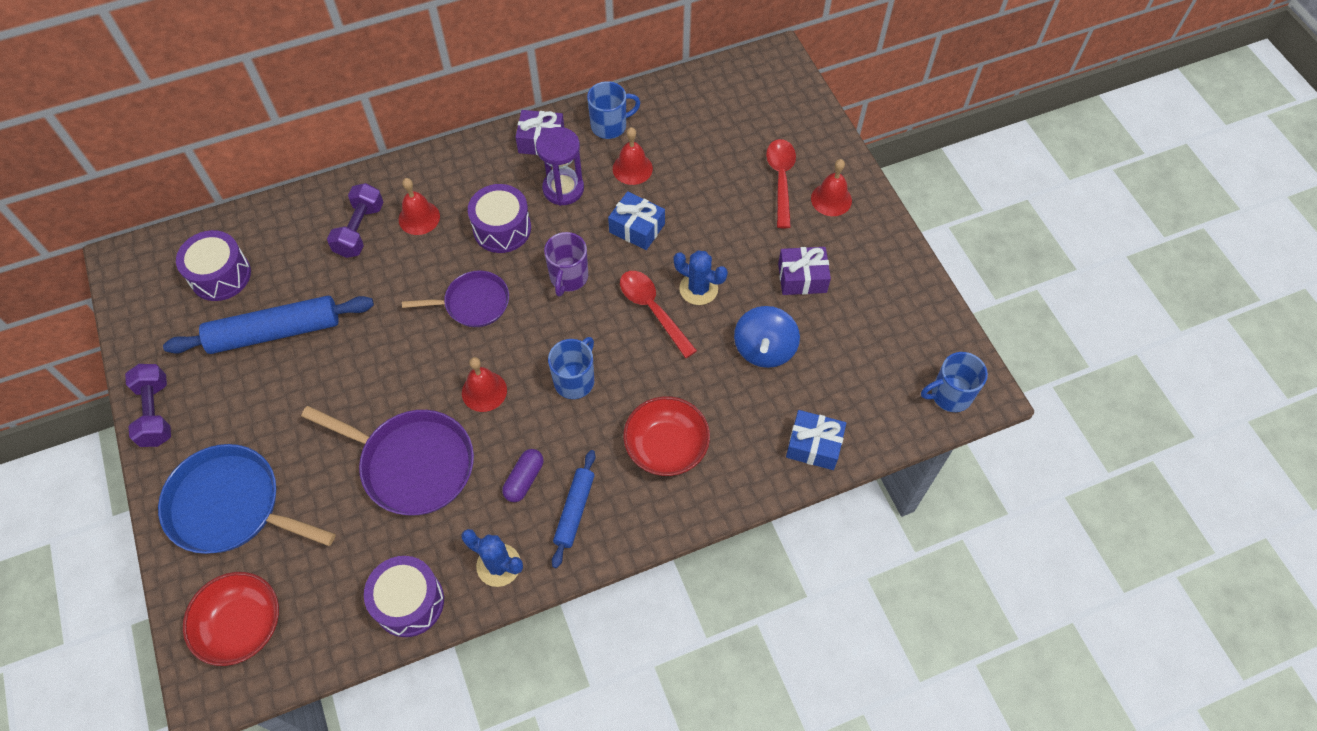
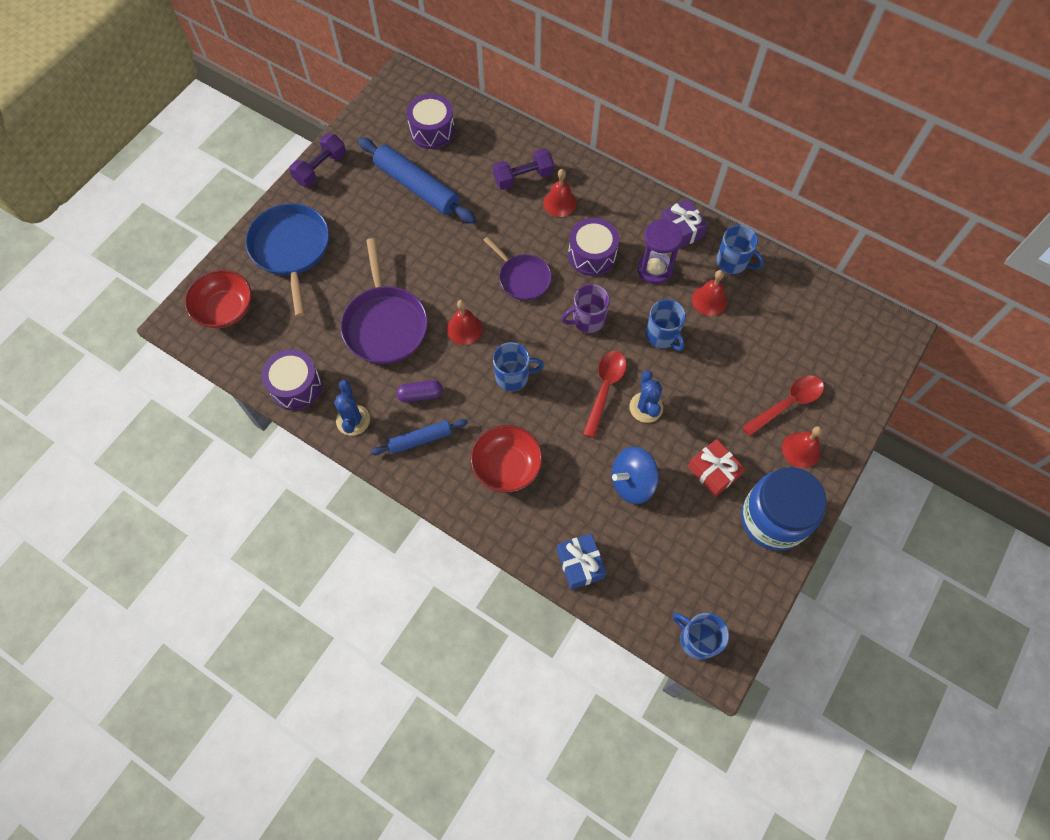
camera: 55 degrees right, 5 degrees up
(637, 228) = (662, 336): blue gift -> blue mug
(802, 278) = (713, 472): purple gift -> red gift
(879, 263) = (773, 519): none -> blue jar

